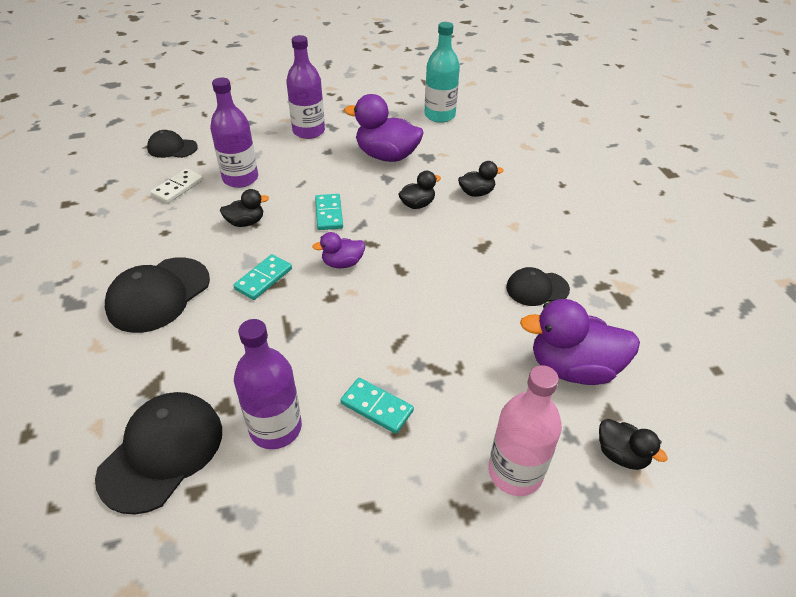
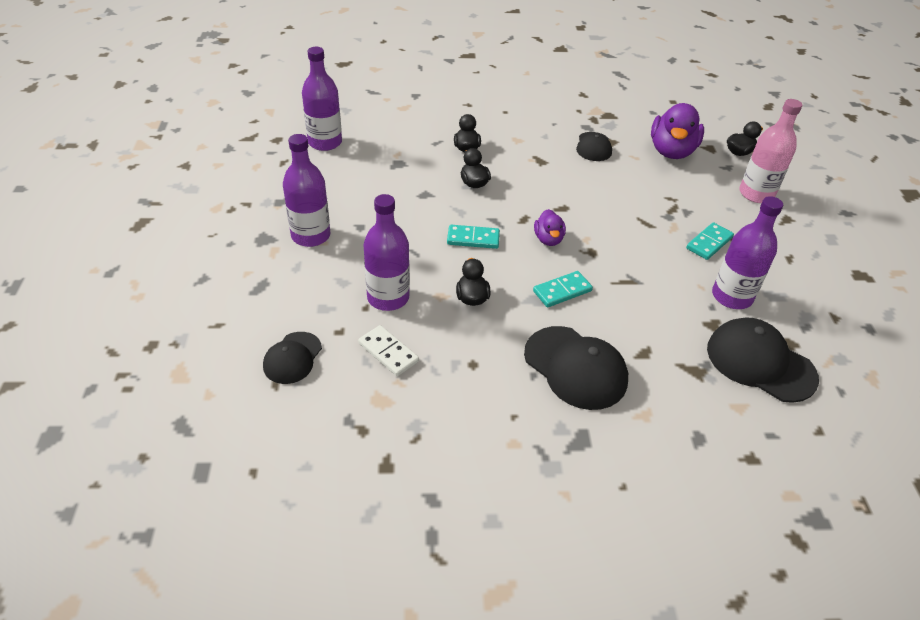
camera: 80 degrees left, 0 degrees up
(263, 279) = (562, 291): turquoise domino -> turquoise domino turned 75 degrees counterclockwise
(386, 156) = (386, 188): purple duck -> none
(439, 115) = (325, 142): turquoise bottle -> purple bottle

